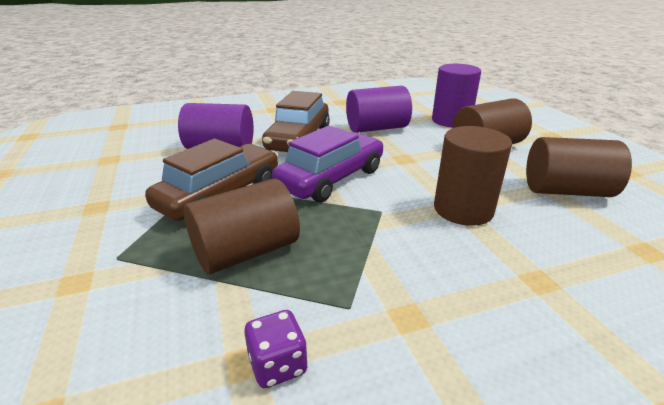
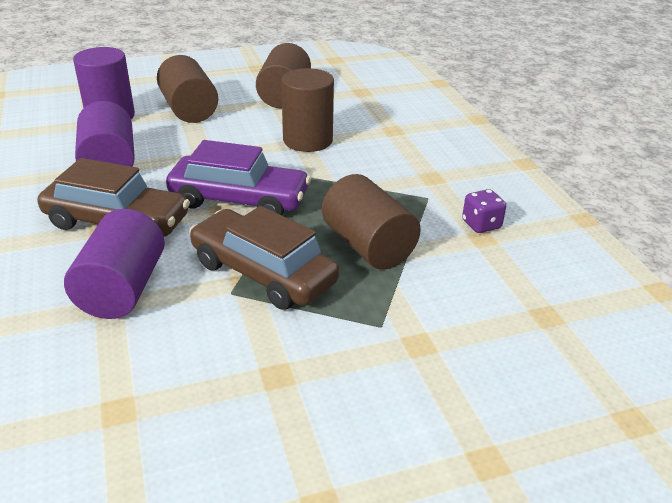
camera: 90 degrees left, 5 degrees up
(331, 178) = (239, 200): purple car -> purple car turned 150 degrees clockwise

